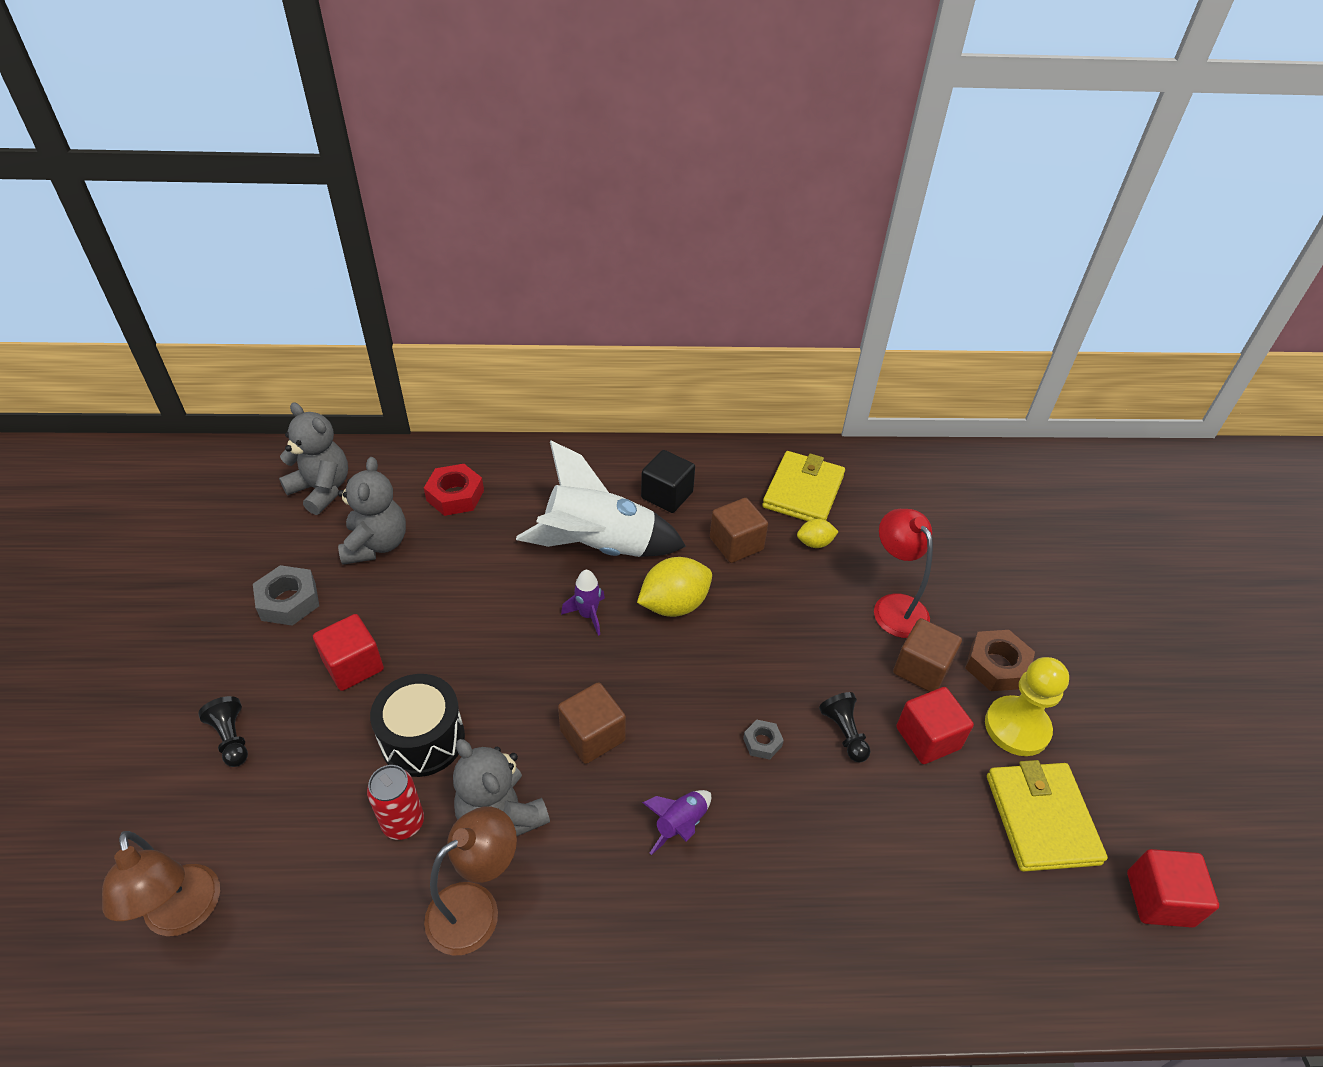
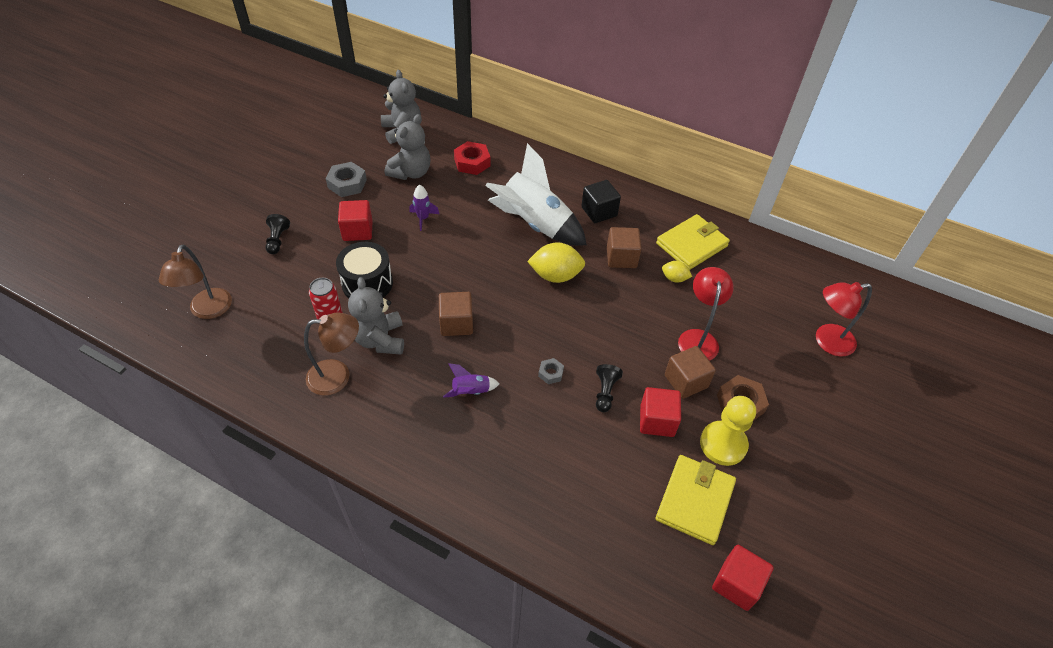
camera: 30 degrees right, 5 degrees up
(588, 615) = (500, 259): purple rocket -> purple rocket (423, 218)
(1024, 544) = (827, 341): none -> red lamp

